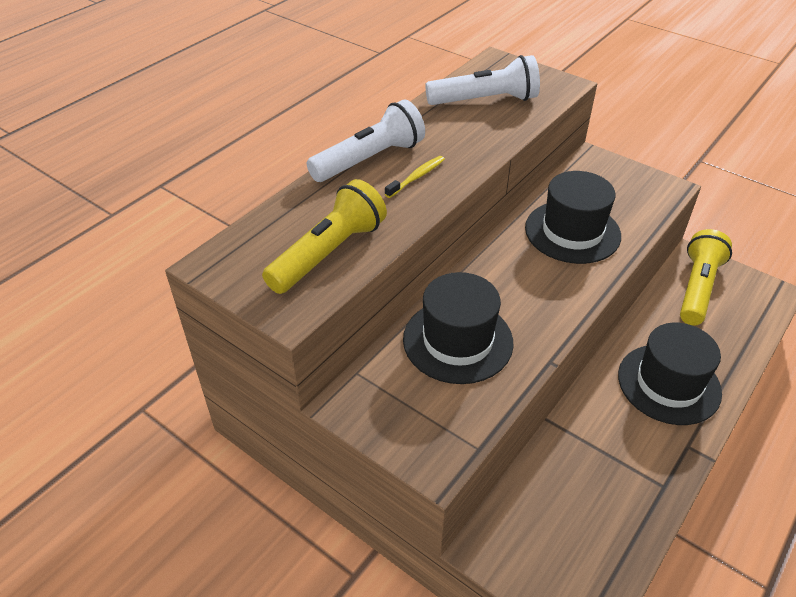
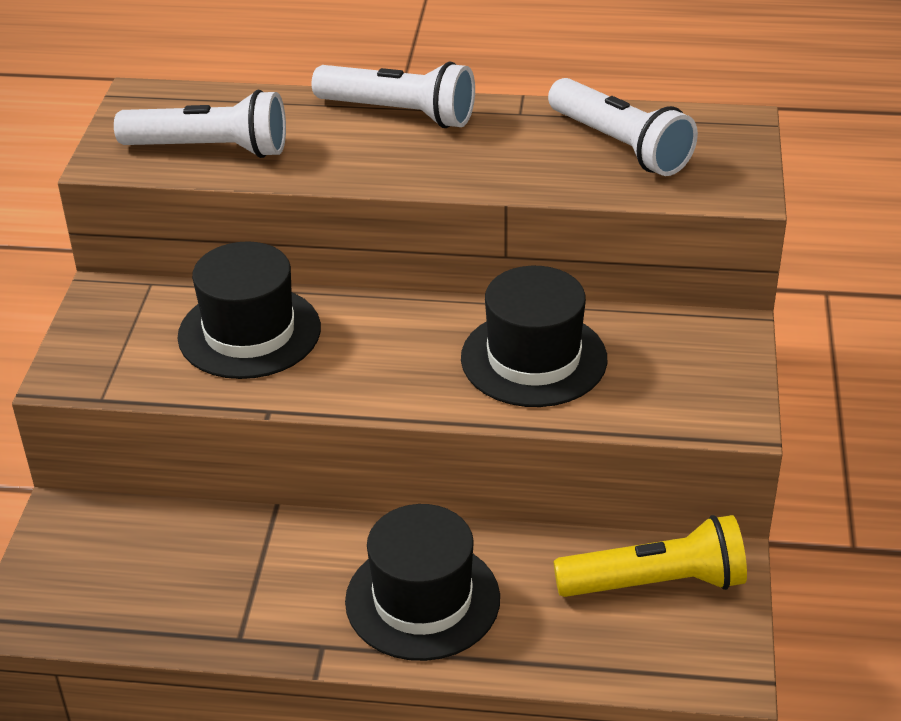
camera: 60 degrees right, 5 degrees down
(328, 253) = (210, 149): yellow flashlight -> white flashlight
(417, 177) = (395, 154): yellow toothbrush -> none

